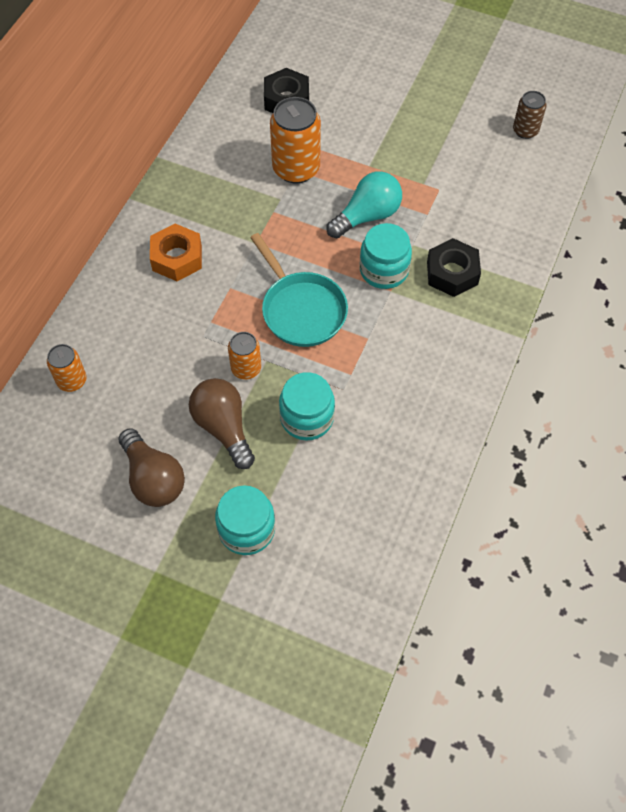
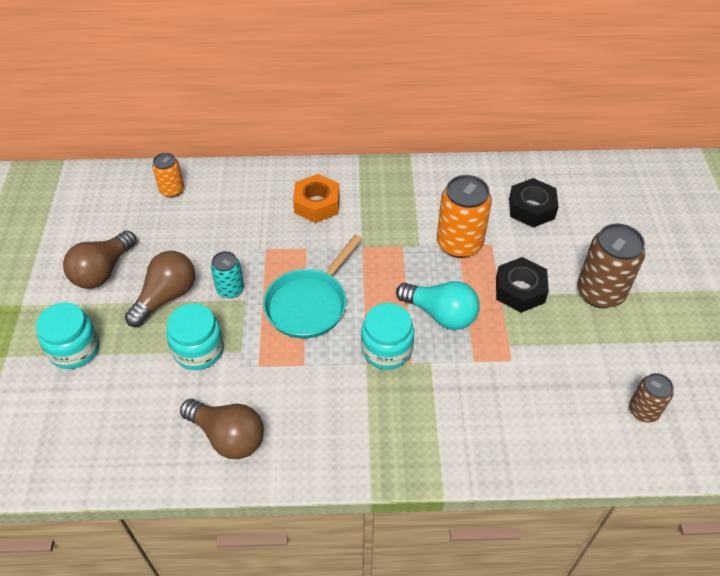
camera: 65 degrees right, 10 degrees down
(246, 368) = (230, 289): orange can -> turquoise can
(404, 100) = (600, 292): none -> brown can
(415, 422) = (228, 436): none -> brown light bulb
(452, 273) = (415, 407): black nut -> black nut (520, 290)

